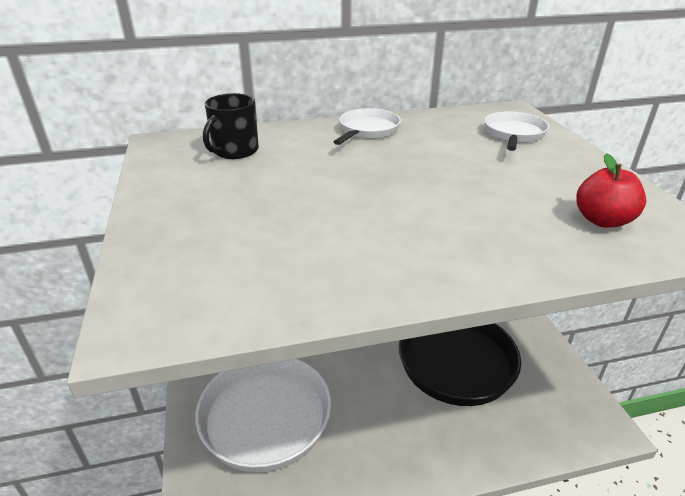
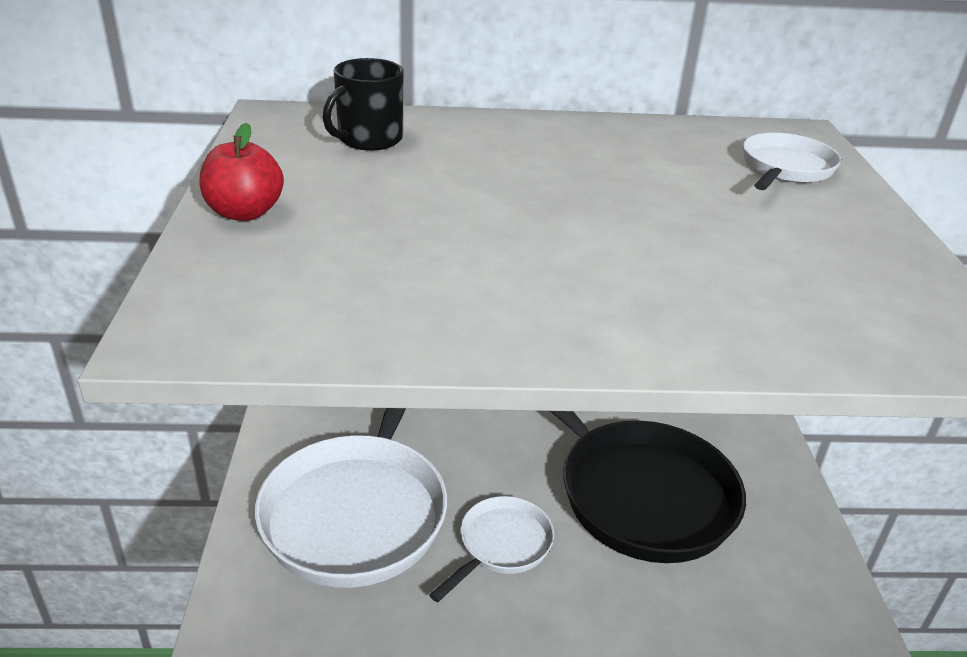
camera: 10 degrees right, 0 degrees up
(367, 130) = (566, 135): white pan -> white pan (501, 546)
(602, 220) = (853, 306): red apple -> red apple (244, 213)

